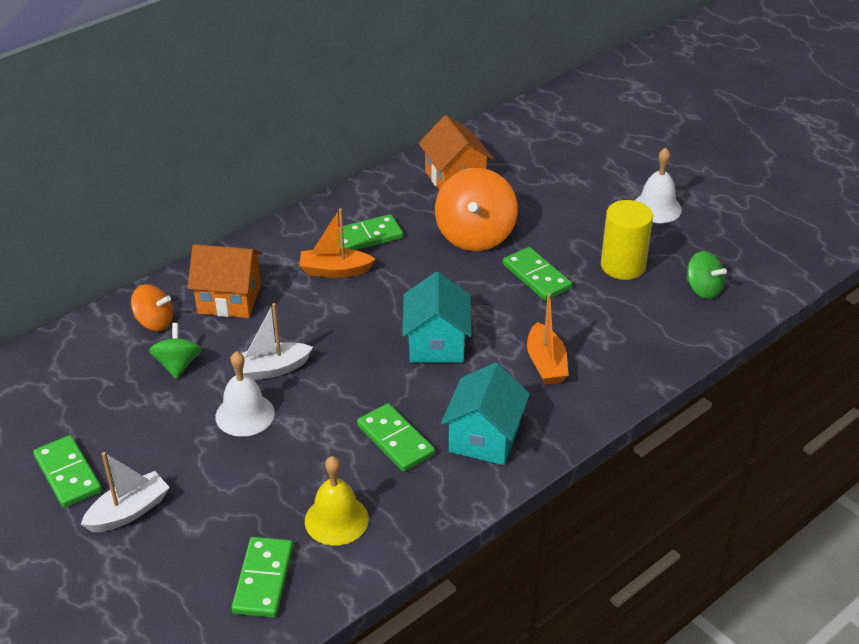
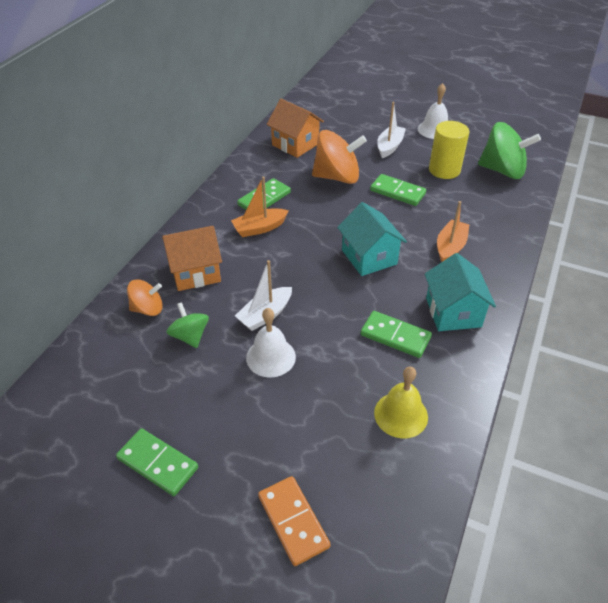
camera: 25 degrees left, 5 degrees up
(129, 511) = (233, 475): white boat -> white boat (389, 146)
(156, 572) = (293, 521): none -> orange domino
(263, 579) = (383, 489): green domino -> none
(475, 235) = (337, 177): orange spinning top -> orange spinning top turned 75 degrees counterclockwise
(546, 364) = (450, 247): orange boat -> orange boat turned 120 degrees counterclockwise
(703, 289) = (502, 170): green spinning top -> green spinning top, size x1.78

